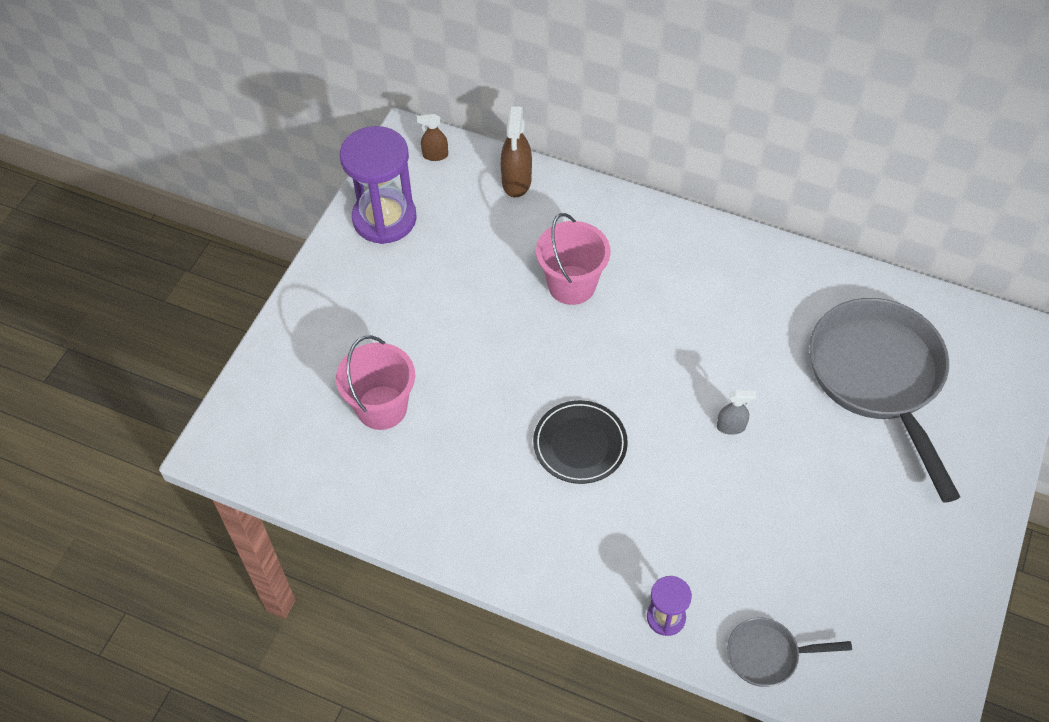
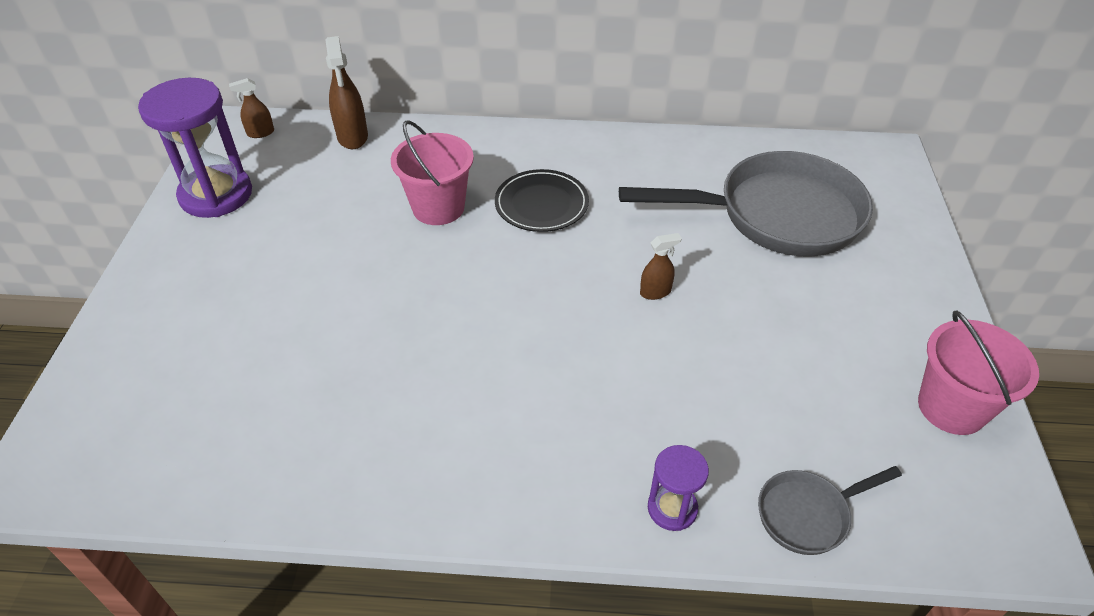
camera: 20 degrees left, 10 degrees down
(382, 407) = (251, 373): pink bucket -> pink bucket (951, 407)
(580, 444) = (499, 350): black plate -> black plate (541, 204)
(731, 427) = (655, 292): grey spray bottle -> brown spray bottle
(879, 378) = (777, 215): grey pan -> grey pan turned 120 degrees clockwise

